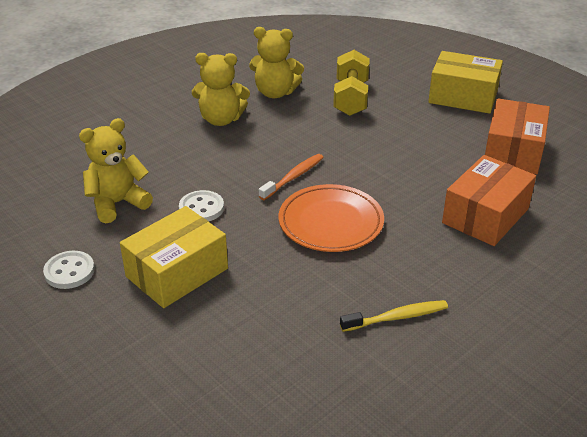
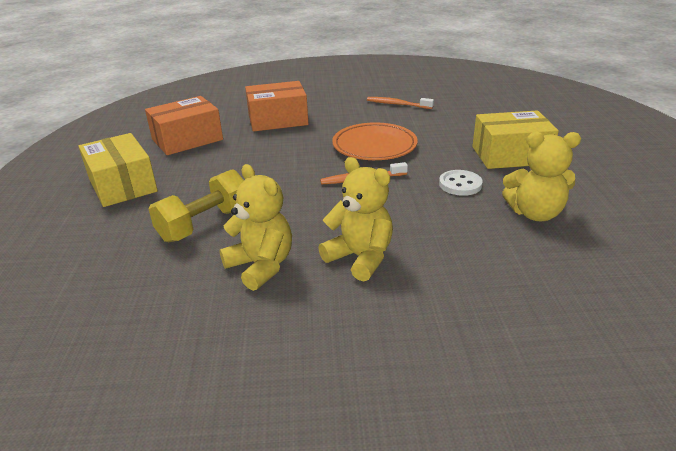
camera: 140 degrees left, 5 degrees down
(69, 271) = (597, 180): white button -> none
(397, 317) = (397, 104): yellow toothbrush -> orange toothbrush

